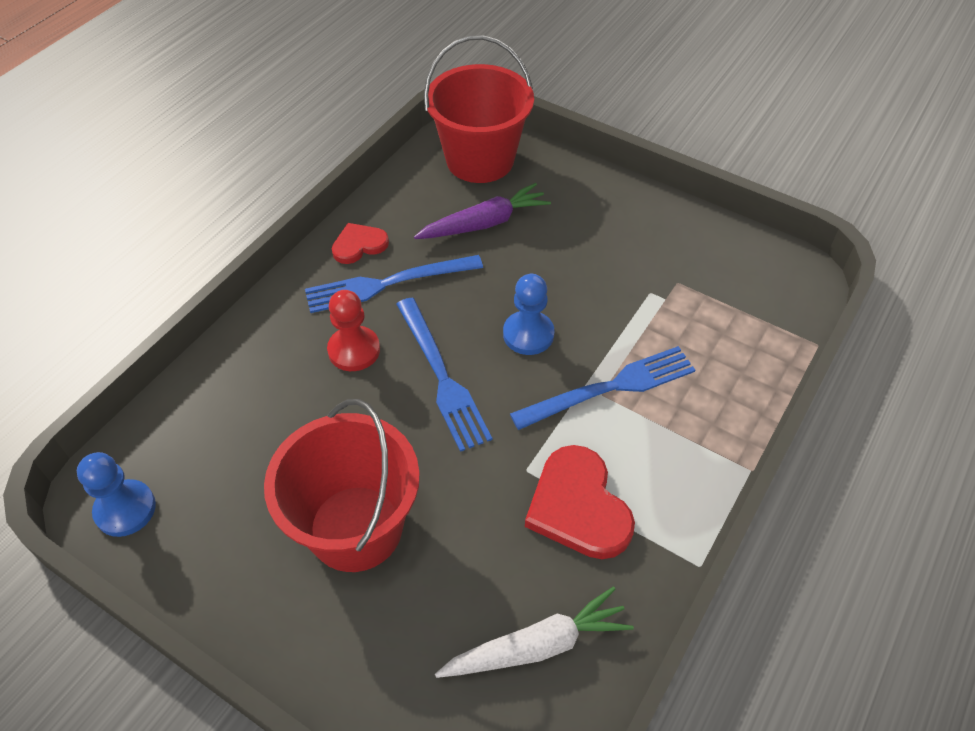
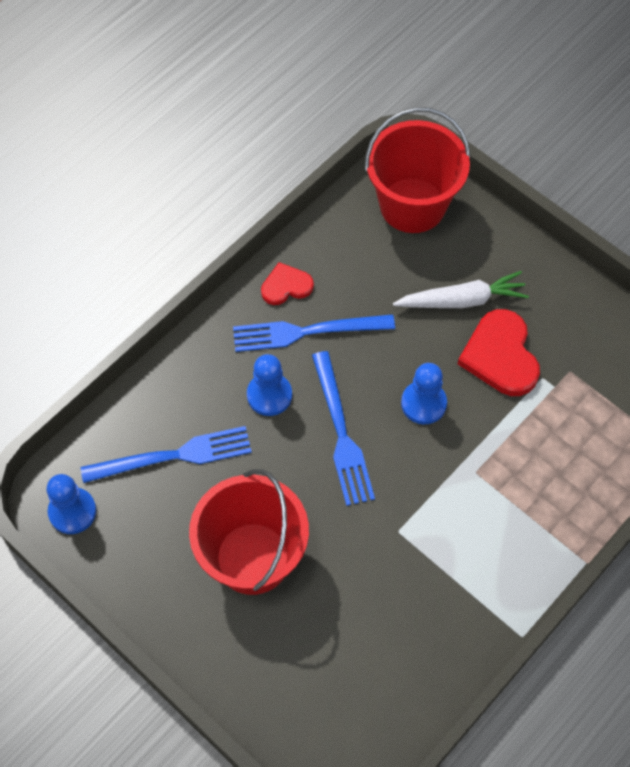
camera: 10 degrees right, 10 degrees up
(354, 350) = (269, 395): red pawn -> blue pawn
(485, 223) = (405, 279): purple carrot -> none
(537, 645) = (380, 676): white carrot -> white carrot (462, 300)
(578, 506) = (435, 570): red heart -> red heart (500, 356)
(610, 388) = (485, 467): blue fork -> blue fork (173, 456)

